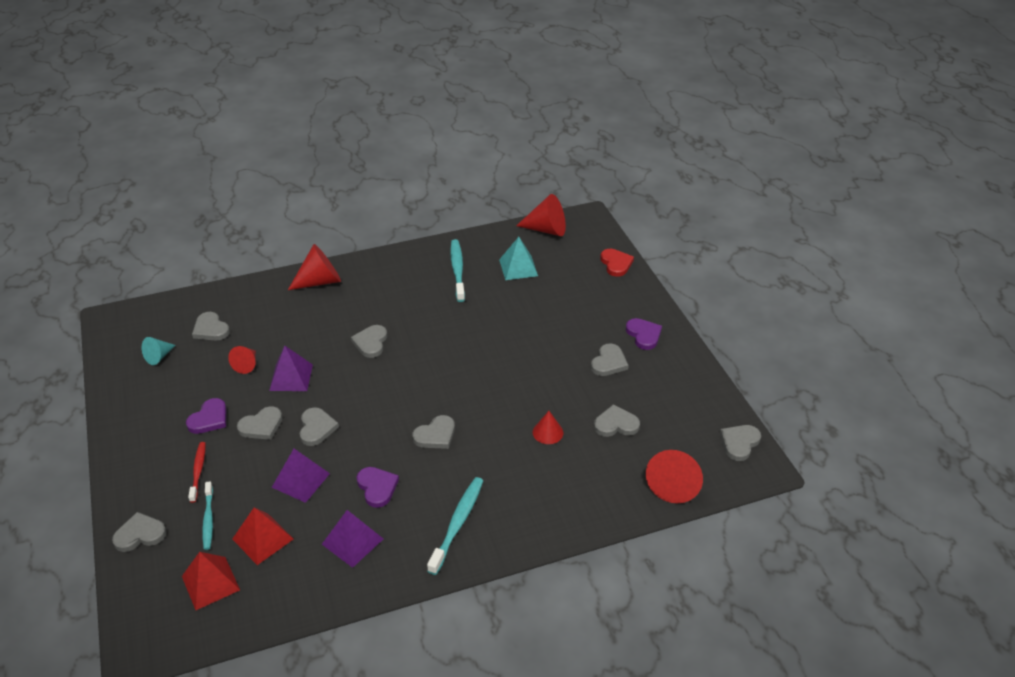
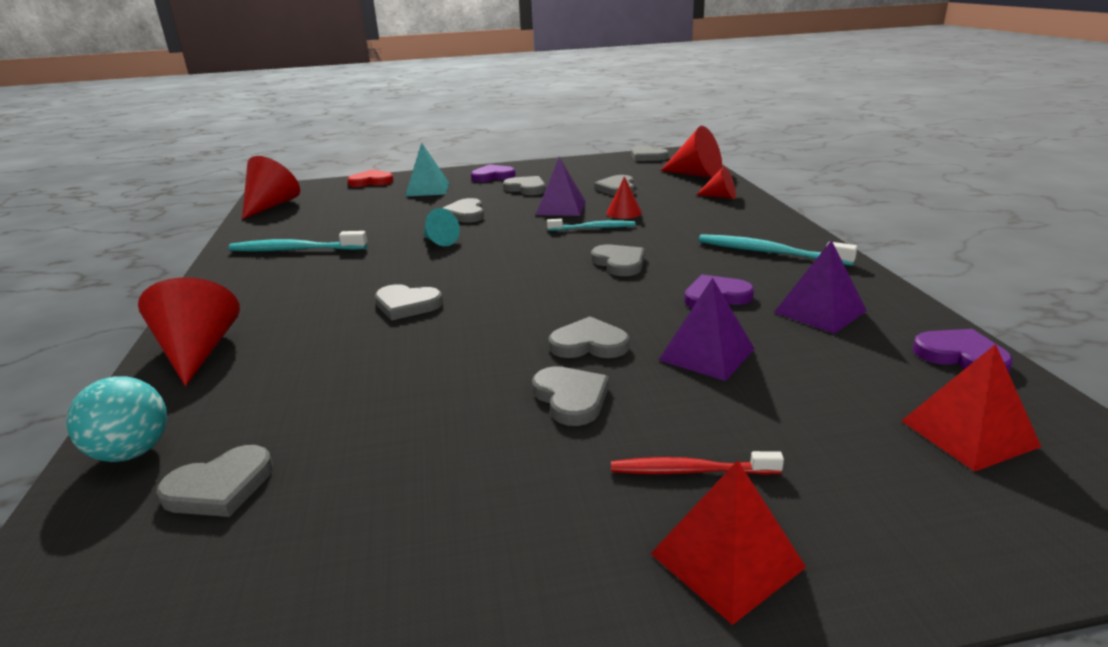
camera: 80 degrees left, 15 degrees down
(140, 534) = (895, 548): grey heart -> grey heart (465, 214)
(159, 357) = (257, 581): turquoise cone -> turquoise cone (440, 241)
(208, 519) = (819, 447): turquoise toothbrush -> turquoise toothbrush (593, 228)
(209, 419) = (533, 466): purple heart -> purple heart (961, 356)
(237, 296) = (132, 452): none -> turquoise ball
(246, 365) = (385, 425): red cone -> red cone (720, 197)
(263, 539) = (843, 383): red pyramid -> red pyramid (726, 560)
(291, 377) = (451, 372): purple pyramid -> purple pyramid (561, 208)
(518, 267) = (328, 219): turquoise pyramid -> turquoise pyramid (427, 189)

